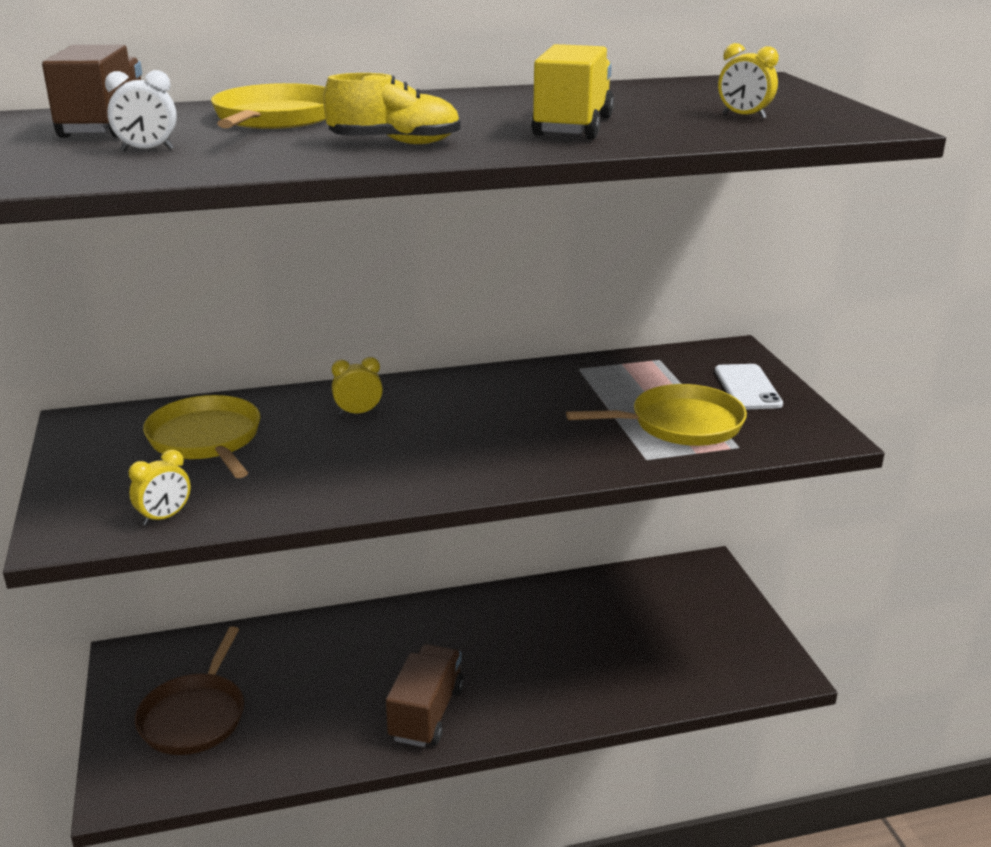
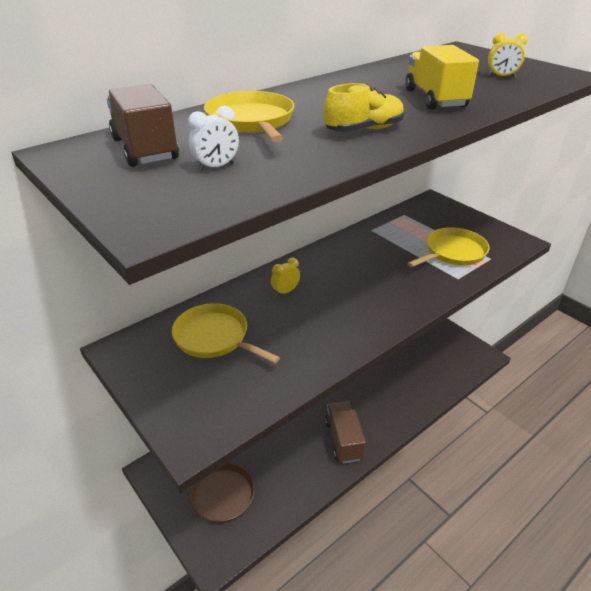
camera: 25 degrees left, 10 degrees up
(165, 517) = (244, 404): yellow clock -> none
(747, 387) = (460, 221): white phone -> none

